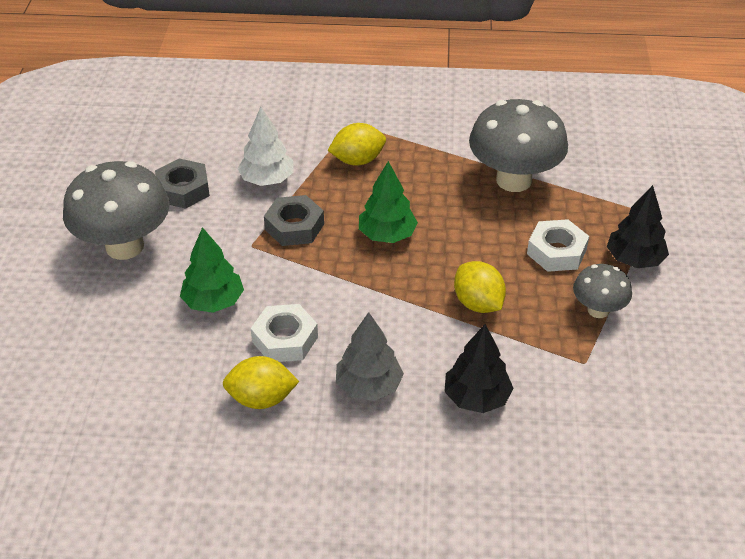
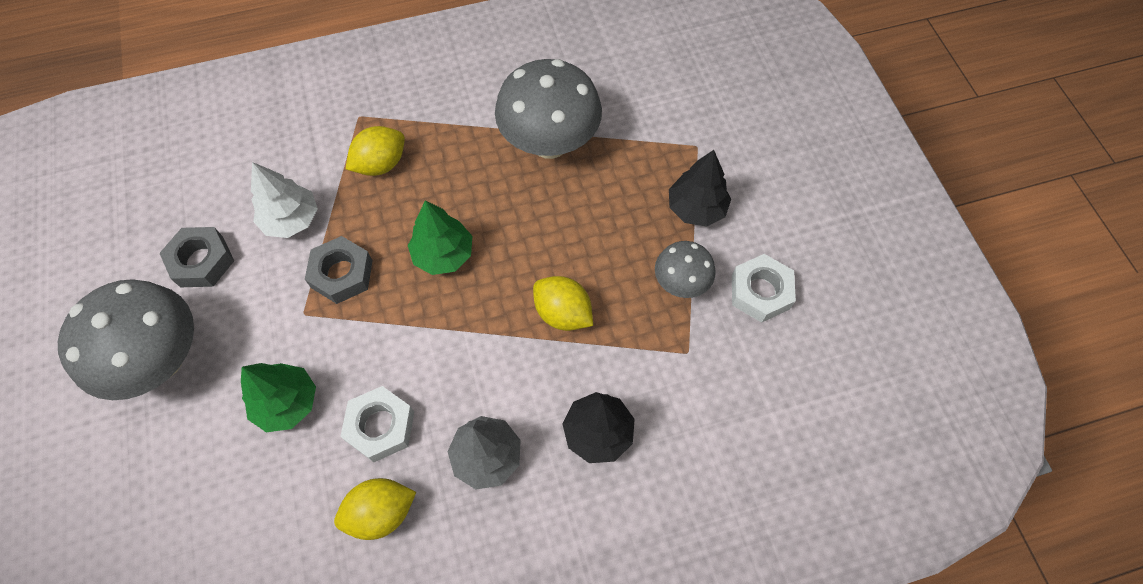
camera: 20 degrees left, 20 degrees up
(556, 251) = (619, 222): white nut -> white nut (760, 292)

